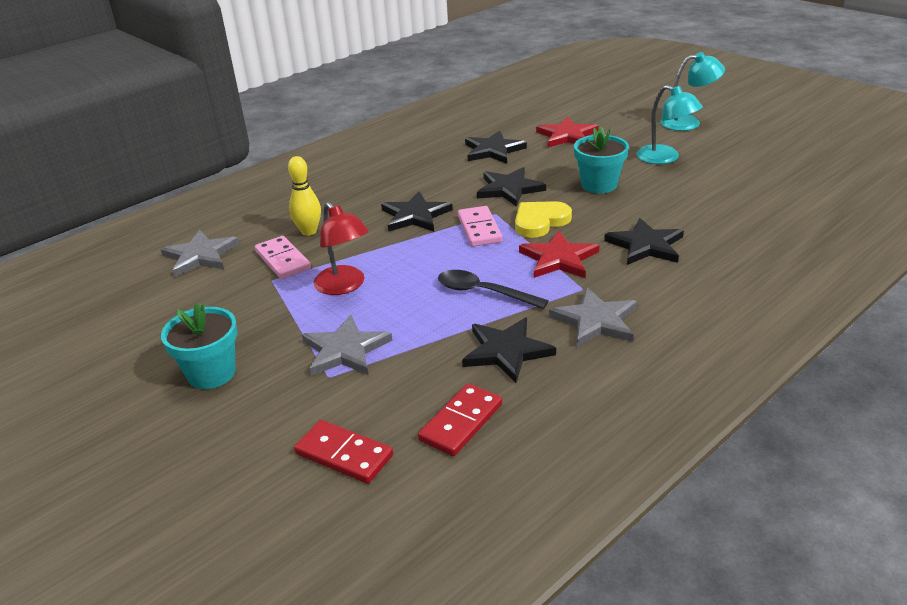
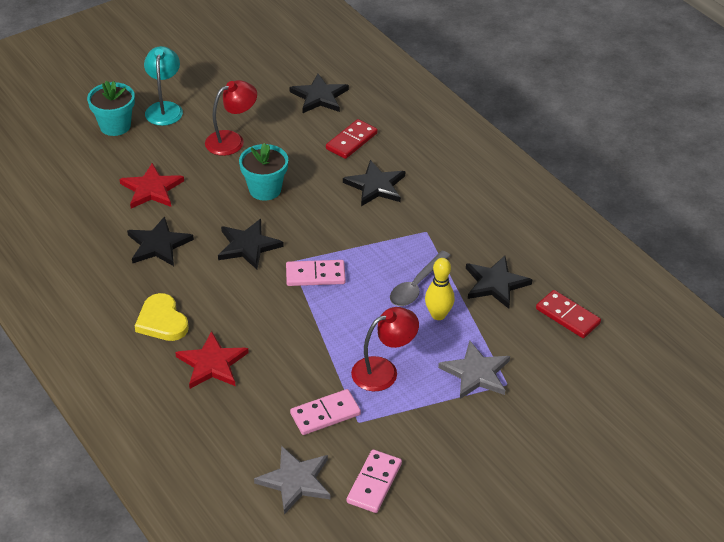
camera: 85 degrees left, 10 degrees up
(189, 299) = (374, 483): none -> pink domino
(211, 373) = (490, 457): turquoise flower pot -> turquoise flower pot (115, 126)
(309, 231) = (276, 394): yellow bowling pin -> yellow bowling pin (438, 315)
(344, 455) = (592, 377): red domino -> red domino (351, 141)
(415, 216) = (274, 315): black star -> black star (319, 97)
(483, 292) = (416, 286): black spoon -> grey spoon
(540, 221) = (316, 236): yellow heart -> yellow heart (162, 321)
(559, 259) = (380, 236): red star -> red star (212, 363)
(596, 321) = (469, 233): grey star -> none
(665, 158) = (232, 140): turquoise lamp -> red lamp

